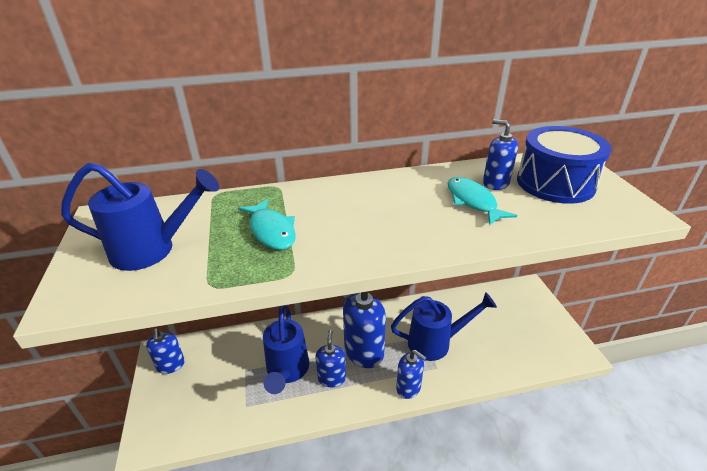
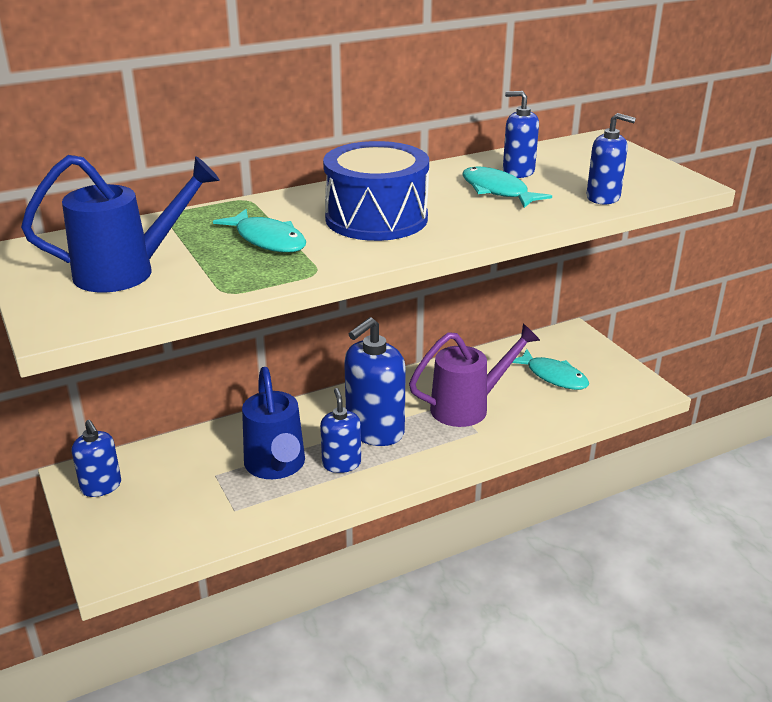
camera: 15 degrees left, 5 degrees down
(408, 387) = (447, 457): blue soap dispenser -> blue soap dispenser (603, 197)
(436, 342) = (468, 407): blue watering can -> purple watering can
(506, 325) = (553, 376): none -> turquoise fish
(555, 183) = (586, 166): blue drum -> blue drum (376, 218)

